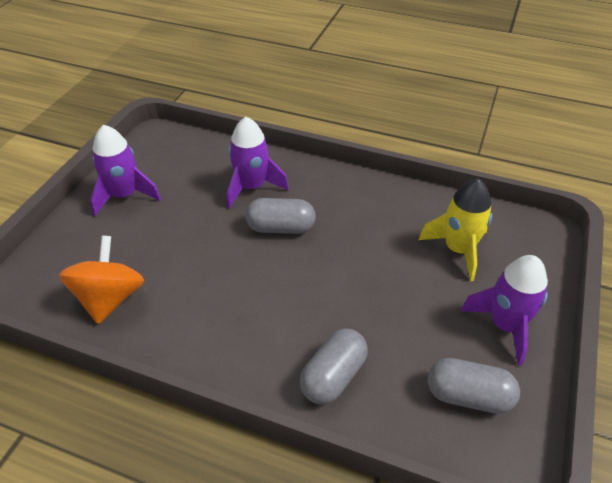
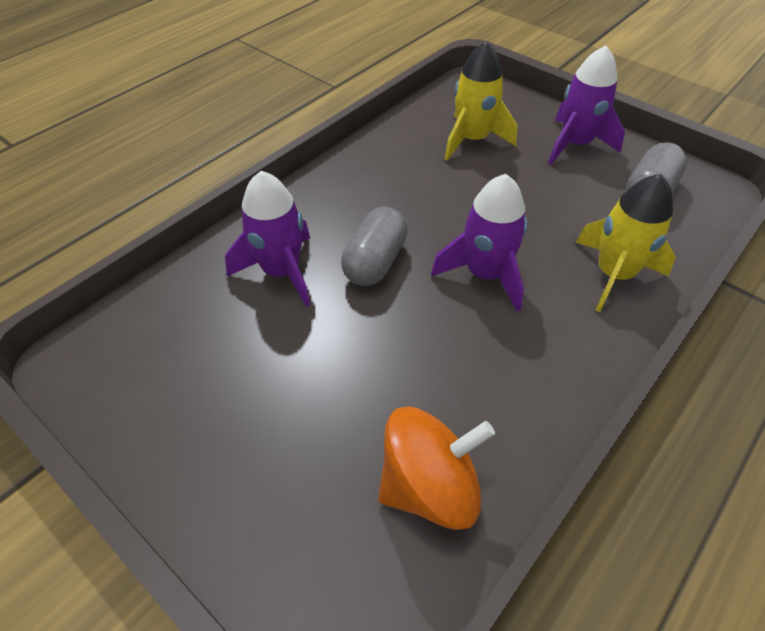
camera: 70 degrees left, 5 degrees up
(110, 298) = (430, 486): orange spinning top -> orange spinning top turned 135 degrees clockwise
(125, 195) = (201, 433): purple rocket -> purple rocket (485, 274)
(333, 376) = (613, 275): grey capsule -> yellow rocket

